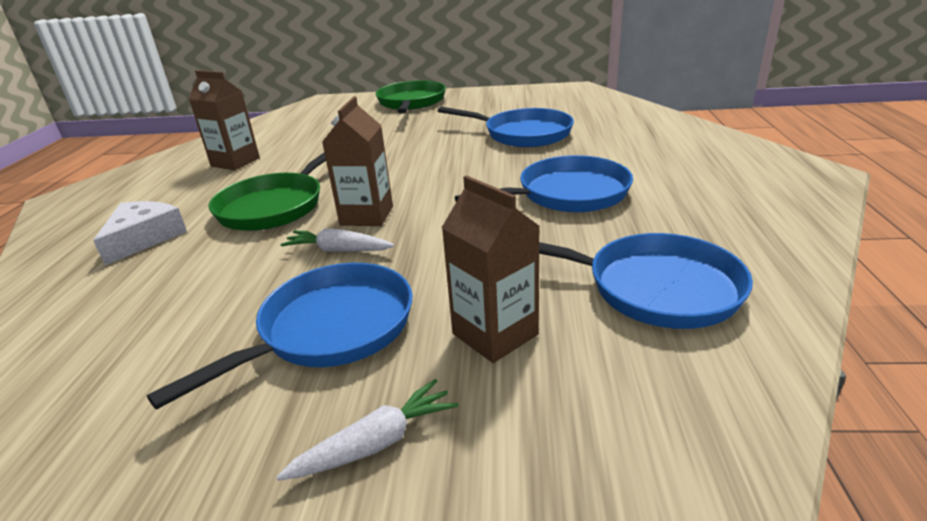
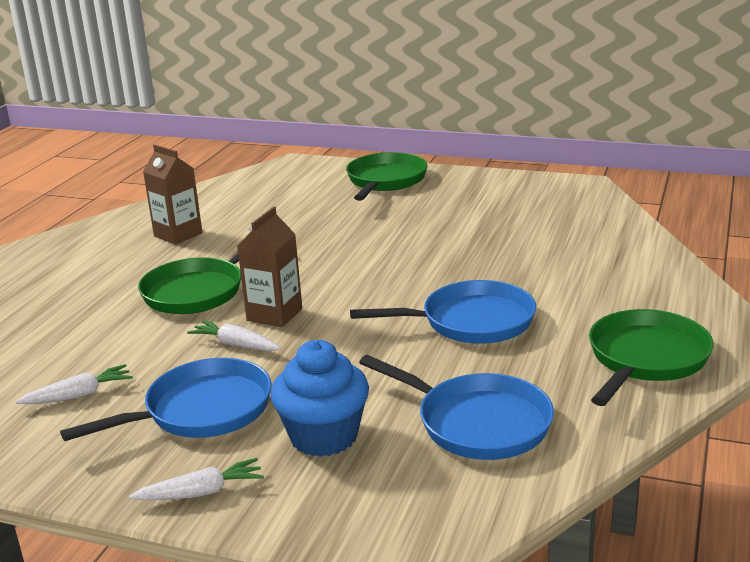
camera: 15 degrees right, 5 degrees down
(144, 238) = (79, 306): white cheese -> none
(163, 338) = (78, 395): none -> white carrot
(495, 334) = (324, 436): brown carton -> blue cupcake
(522, 134) = (477, 242): blue pan -> none
(755, 201) = (645, 359): none -> green pan

